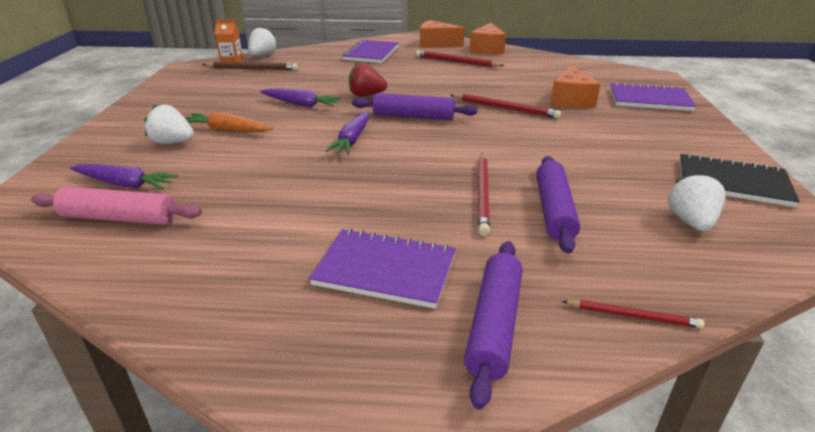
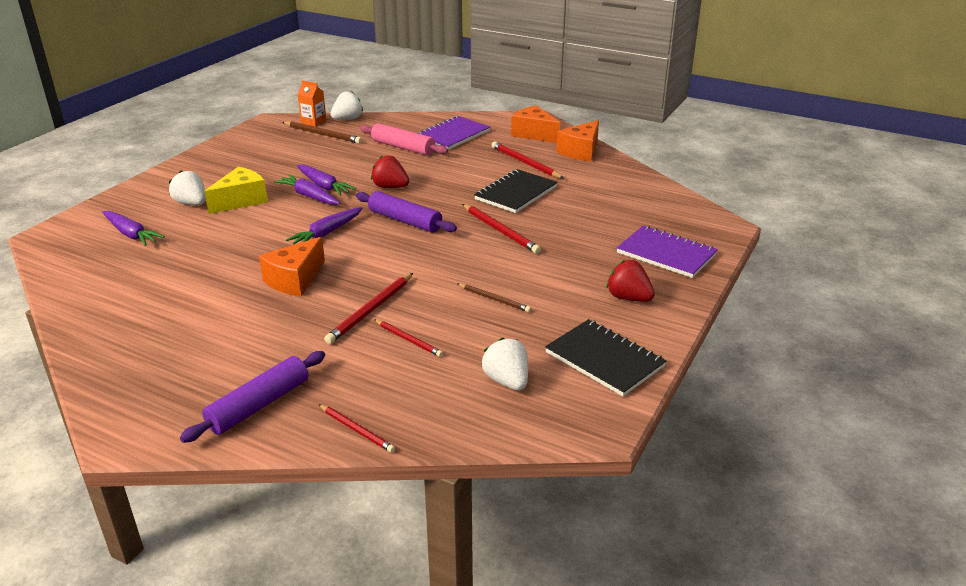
camera: 25 degrees right, 0 degrees up
(119, 218) = (107, 261): pink rolling pin -> pink rolling pin (403, 147)
(228, 130) = (241, 200): orange carrot -> yellow cheese
(296, 115) = (309, 196): none -> purple carrot
(385, 270) = (233, 348): purple notebook -> none
(479, 82) = (516, 193): none -> black notebook
(554, 211) = (408, 339): purple rolling pin -> red pencil
(571, 100) = (579, 236): orange cheese -> orange cheese (295, 280)
(577, 158) = (494, 299): none -> brown pencil
(674, 134) = (628, 298): none -> red strawberry
(690, 222) = (507, 381): white strawberry -> white strawberry turned 60 degrees counterclockwise

